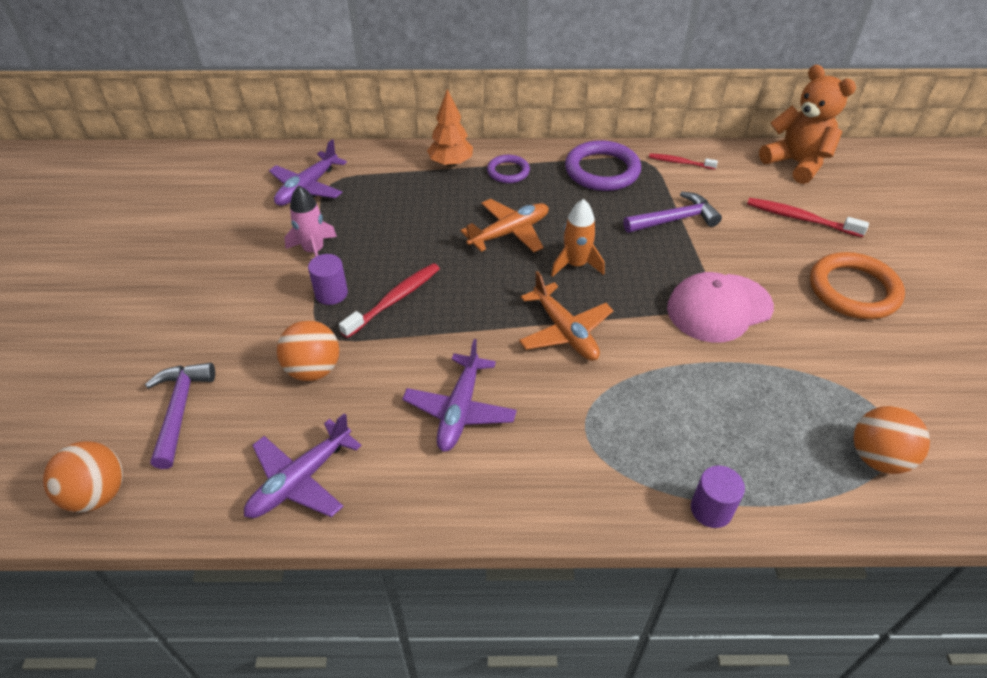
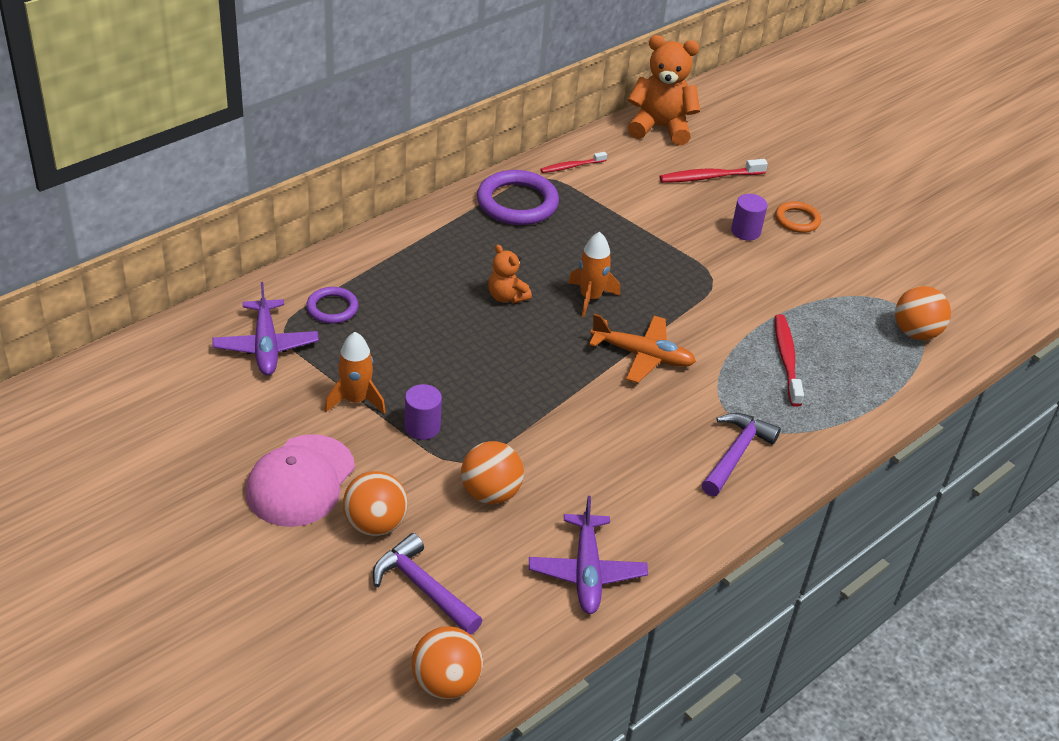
camera: 45 degrees left, 5 degrees down
(213, 343) = (375, 524): none -> orange ball
(314, 251) = (355, 400): pink rocket -> orange rocket
(394, 300) = (483, 403): red toothbrush -> red toothbrush (786, 359)
(451, 164) = (376, 257): orange tree -> none
(460, 410) = (637, 456): purple plane -> none
(508, 172) = (438, 241): purple ring -> purple ring (332, 308)
(509, 232) = (506, 297): orange plane -> orange teddy bear
(675, 219) = (622, 221): purple hammer -> purple hammer (736, 454)
(711, 509) = (860, 422): purple cylinder -> purple cylinder (745, 231)
(719, 308) = (726, 279): pink cap -> pink cap (300, 481)
(853, 290) = (797, 220): orange ring -> orange ring, size x0.57

